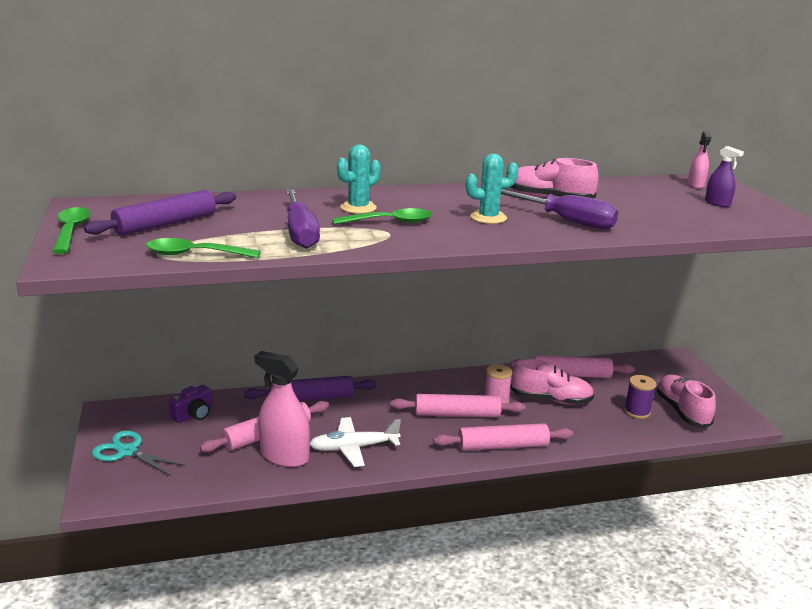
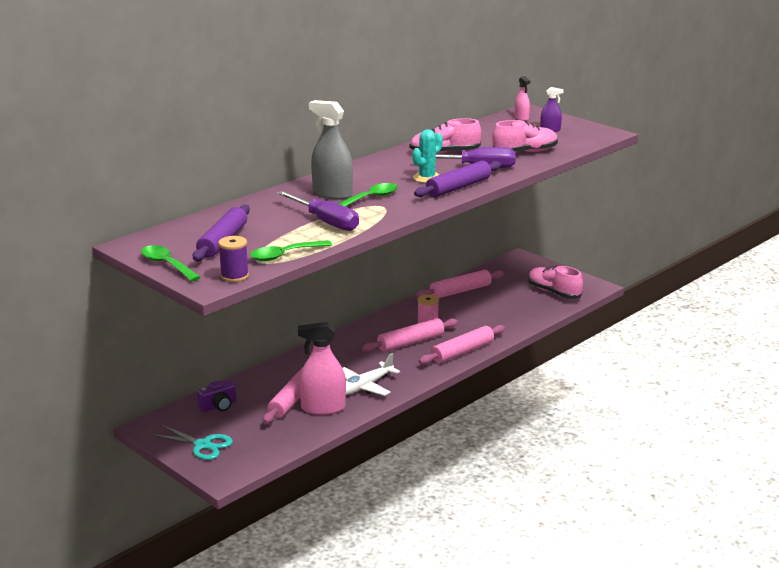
camera: 30 degrees left, 0 degrees up
(127, 451) = (203, 445): turquoise scissors -> turquoise scissors turned 150 degrees counterclockwise
(194, 415) = (218, 406): purple camera -> purple camera turned 45 degrees clockwise
(311, 398) = (293, 366): purple rolling pin -> purple rolling pin (458, 187)
(358, 208) = (332, 193): turquoise cactus -> grey spray bottle
(551, 399) = (463, 312): pink shoe -> pink shoe (524, 152)
(637, 411) = (526, 302): purple spool -> purple spool (234, 276)

